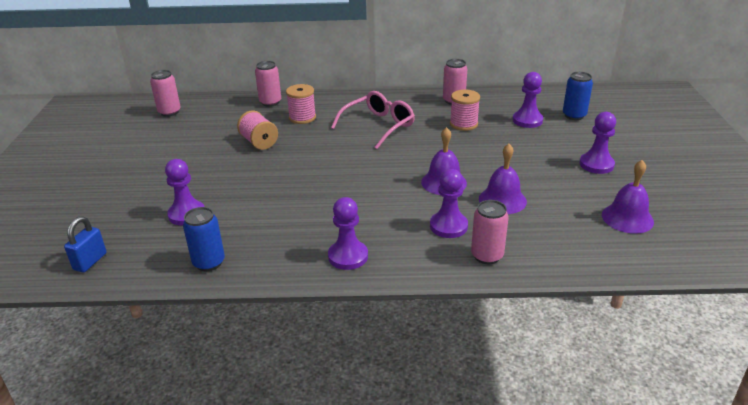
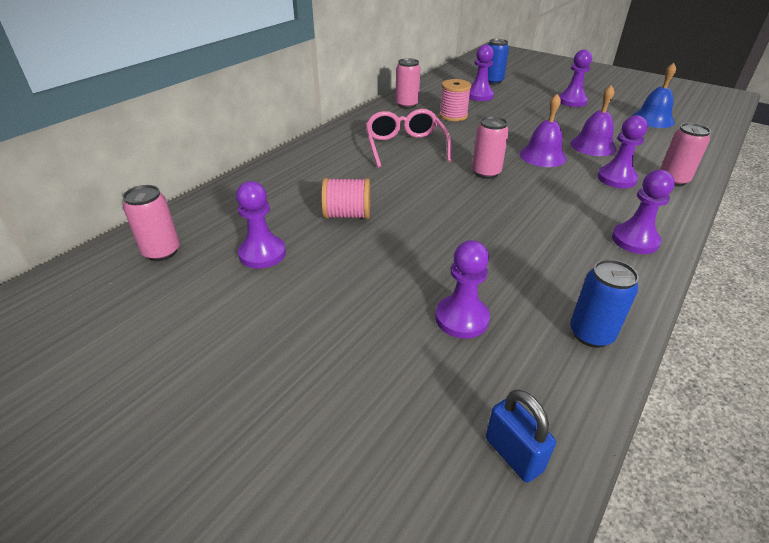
camera: 55 degrees left, 5 degrees up
(193, 136) = (262, 253): none -> purple pawn
(270, 102) = (262, 179): pink can -> pink can (486, 173)
(302, 118) = (329, 174): pink spool -> none
(627, 218) = (652, 119): purple bell -> blue bell

